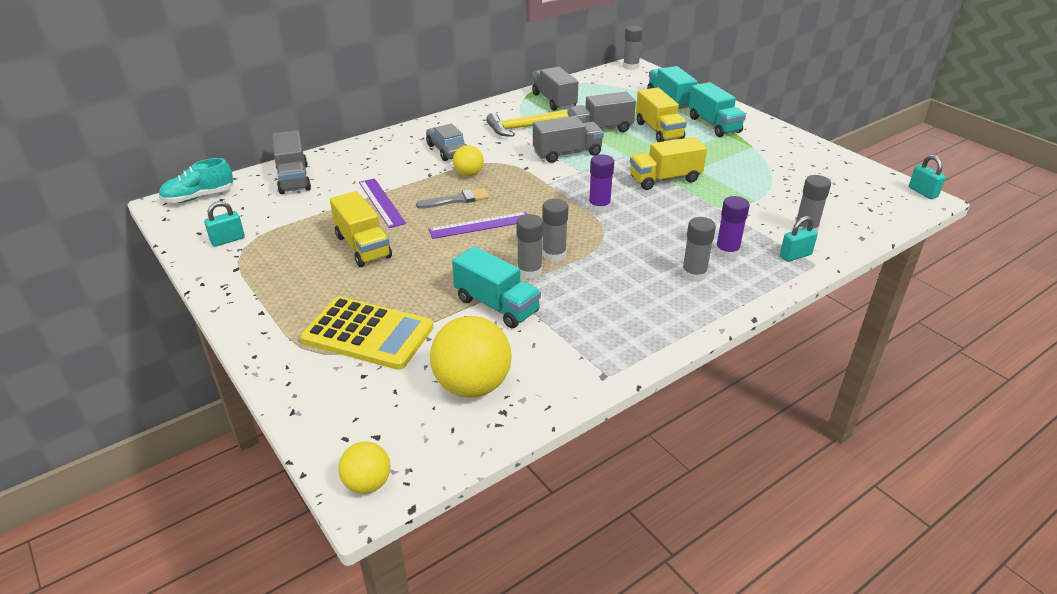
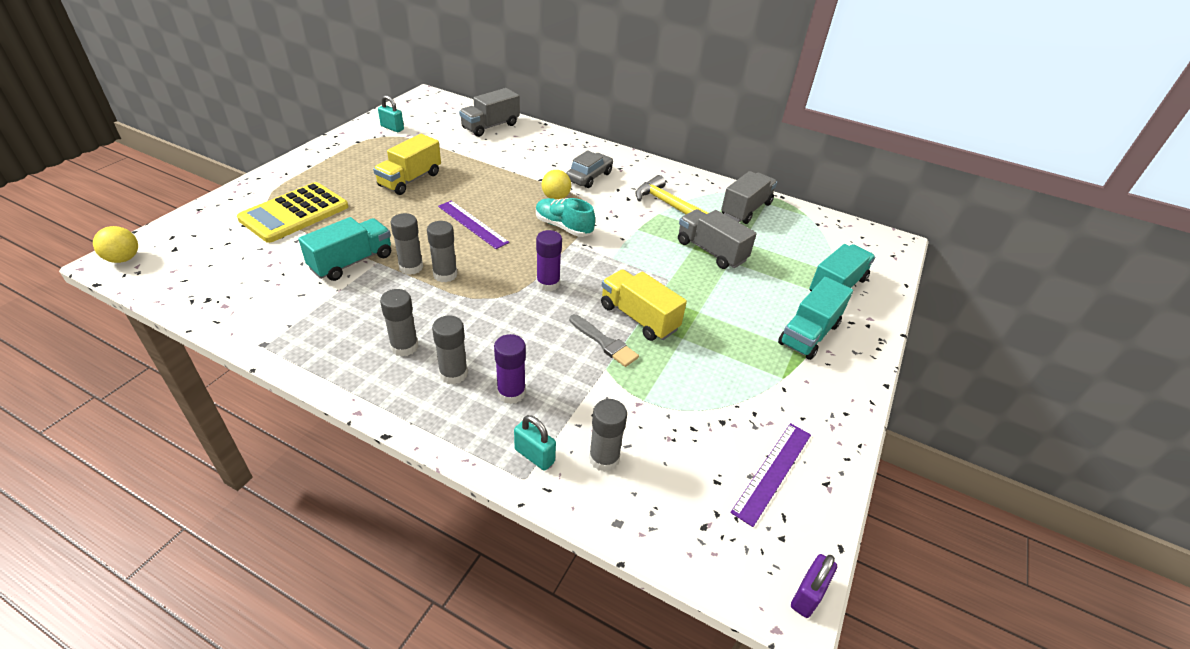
camera: 60 degrees right, 5 degrees up
(199, 197) = (442, 102): turquoise shoe -> turquoise shoe (563, 227)
(368, 334) = (294, 213): yellow calculator -> yellow calculator turned 45 degrees clockwise
(381, 202) = (480, 170): purple ruler -> purple ruler (772, 471)
(457, 200) = (507, 202): grey brush -> grey brush (604, 342)
(472, 385) = (238, 276): yellow ball -> none
(496, 305) = (352, 262): turquoise truck -> turquoise truck turned 150 degrees counterclockwise
(567, 153) = (640, 242): grey truck -> none
(631, 66) = (891, 241): grey glue stick -> grey glue stick (404, 346)
(659, 131) = (749, 292): yellow truck -> none
(922, 192) = (807, 595): turquoise padlock -> purple padlock

